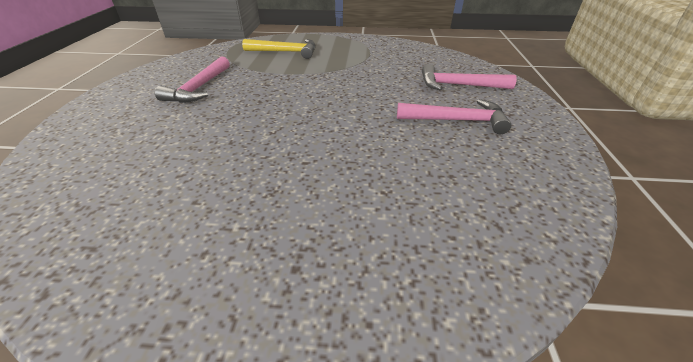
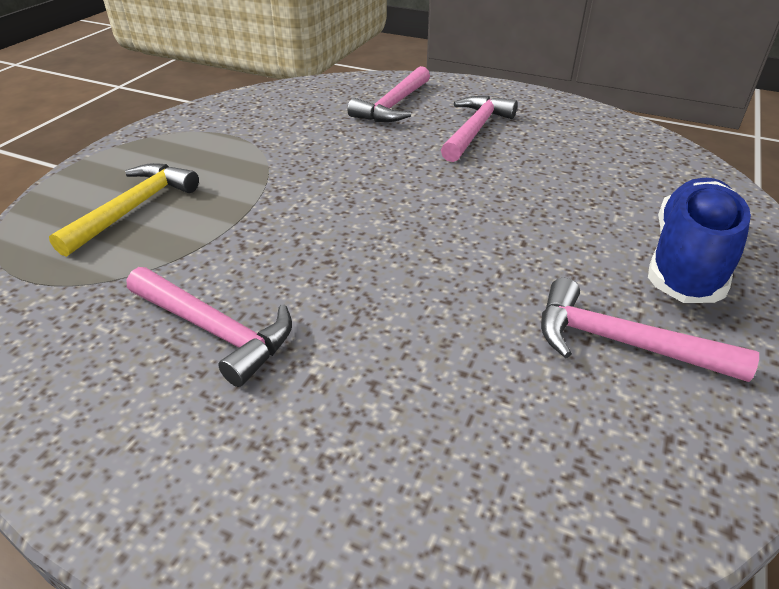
camera: 70 degrees left, 0 degrees up
(192, 219) = (622, 343): none -> pink hammer
(313, 259) = (687, 261): none -> blue shoe

